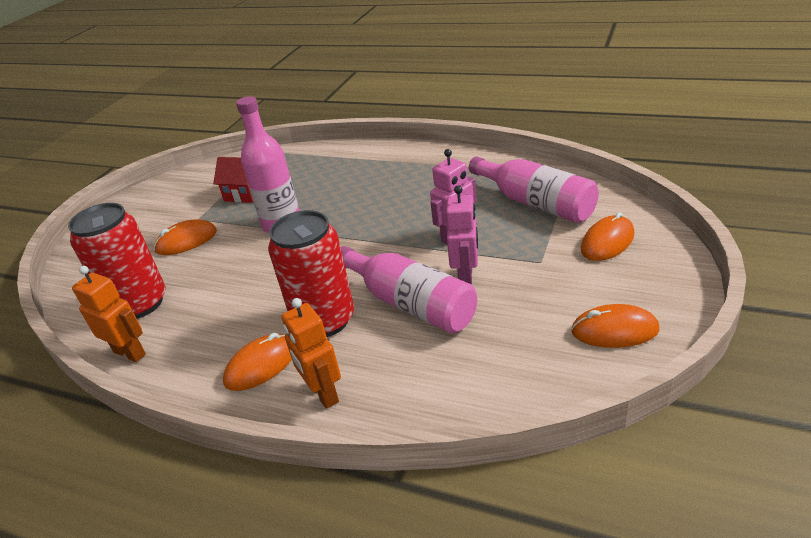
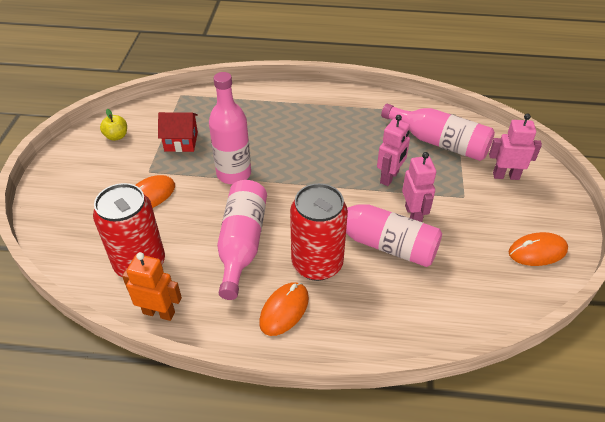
camera: 20 degrees left, 10 degrees up
(186, 186) = (116, 136): none -> yellow apple
(253, 293) = (242, 244): none -> pink bottle
(323, 393) = (347, 328): orange robot -> none
(607, 242) = (505, 176): orange mouse -> pink robot

